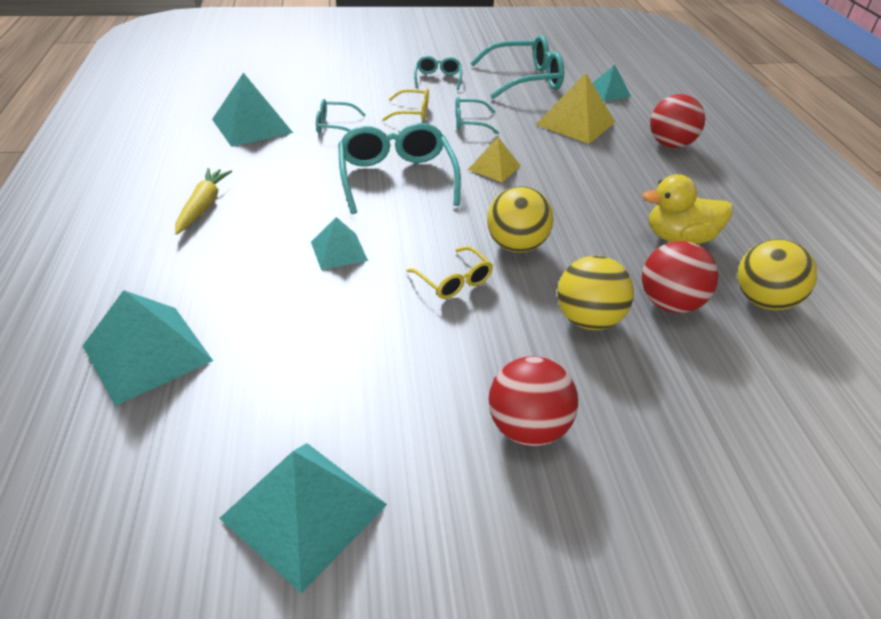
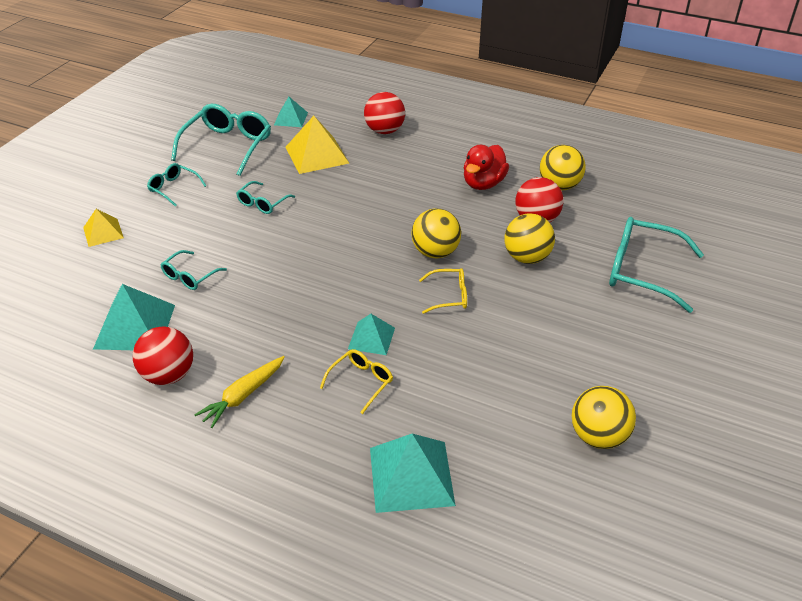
camera: 55 degrees left, 0 degrees up
(203, 206) = (243, 396): yellow carrot -> yellow carrot turned 90 degrees counterclockwise
(304, 510) = (598, 436): turquoise pyramid -> yellow ball
(396, 177) = (303, 273): turquoise glasses -> turquoise glasses (641, 271)
(412, 112) = (215, 225): yellow glasses -> yellow glasses (361, 382)
(494, 167) = (336, 220): yellow pyramid -> yellow pyramid (103, 232)
(527, 428) = (593, 322): red ball -> red ball (168, 375)
(678, 238) = (483, 183): yellow duck -> red duck

